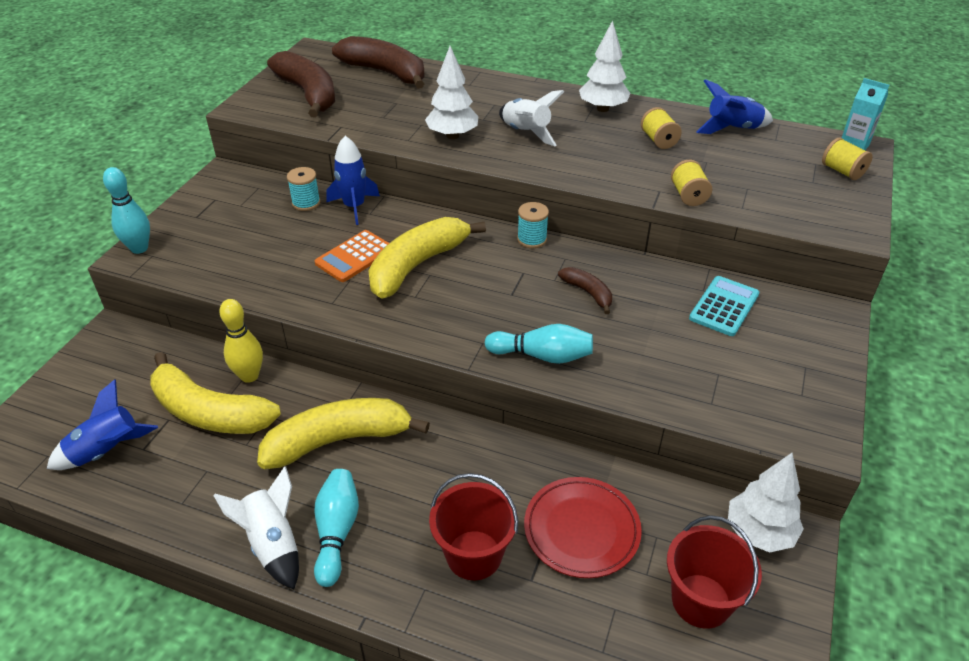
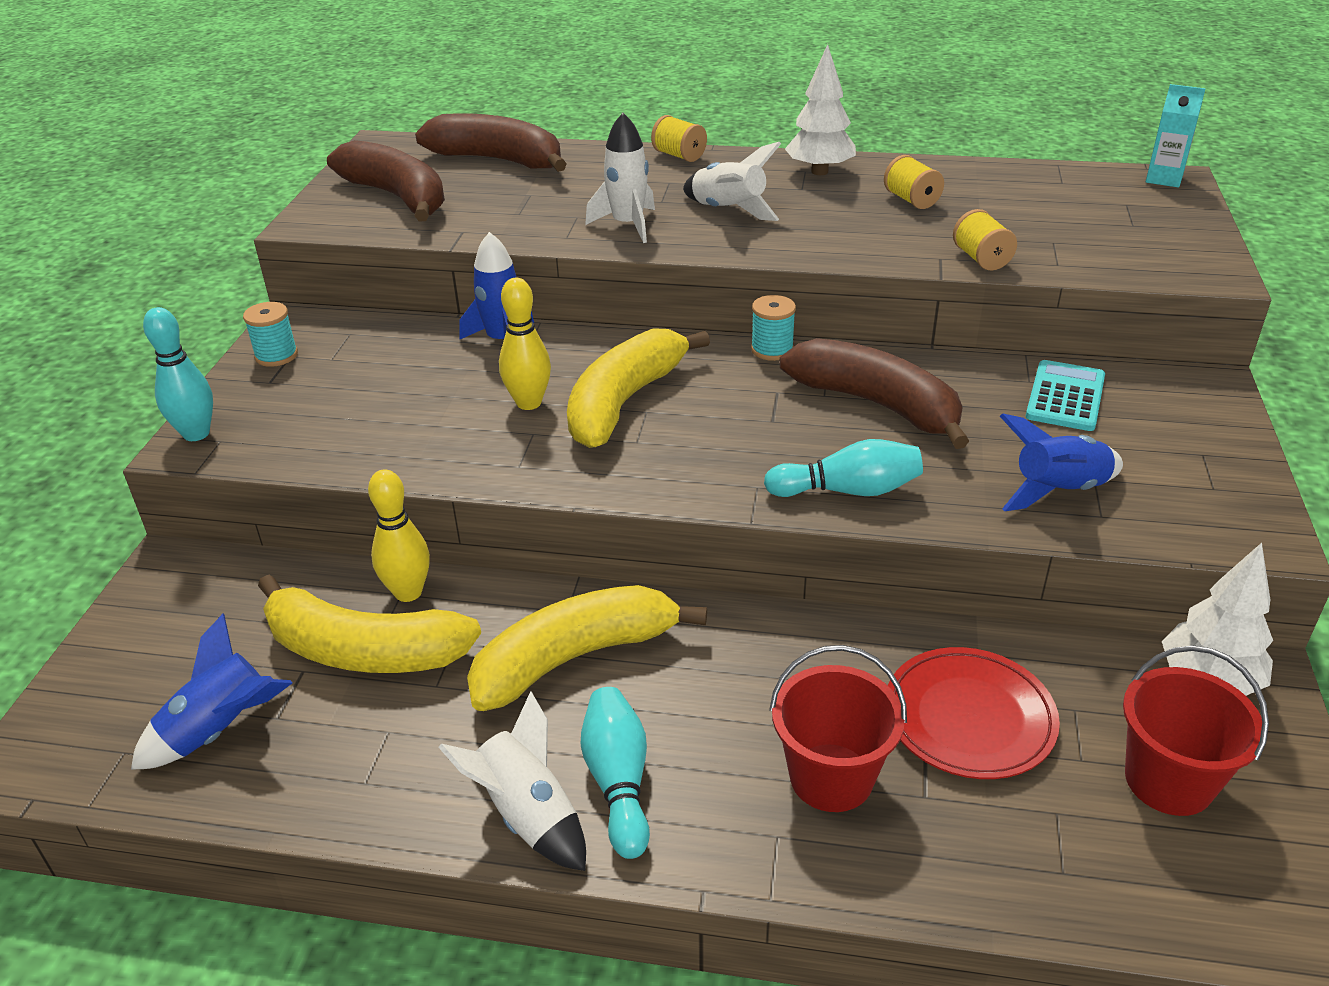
camera: 10 degrees left, 5 degrees down
(306, 203) = (429, 344): turquoise spool -> turquoise spool (276, 356)
(355, 257) = (529, 403): orange calculator -> yellow bowling pin
(452, 136) = (628, 225): white tree -> white rocket
(588, 293) = (877, 405): brown banana -> brown banana, size x2.03
(732, 129) = (1000, 177): blue rocket -> blue rocket (1058, 491)
(842, 171) = (1164, 209): yellow spool -> yellow spool (679, 155)

